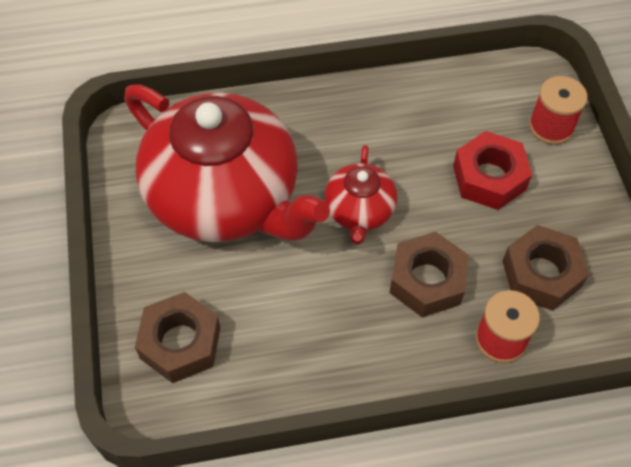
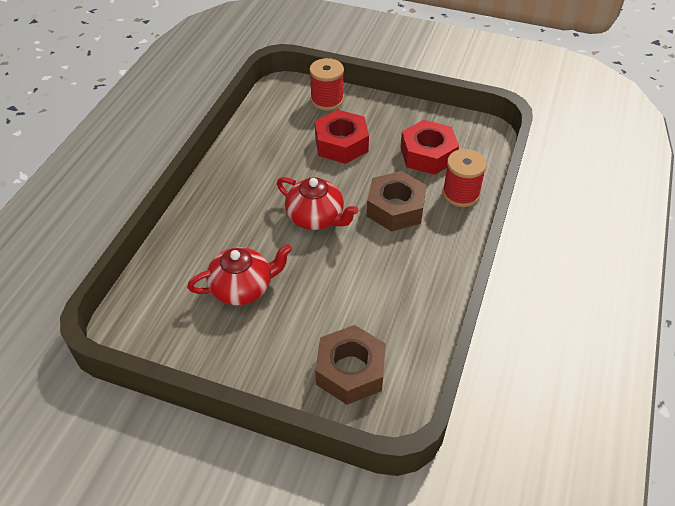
camera: 60 degrees left, 10 degrees down
(226, 197) = (243, 288): red teapot -> red teapot, size x0.46
(541, 274) = (428, 154): brown nut -> red nut

